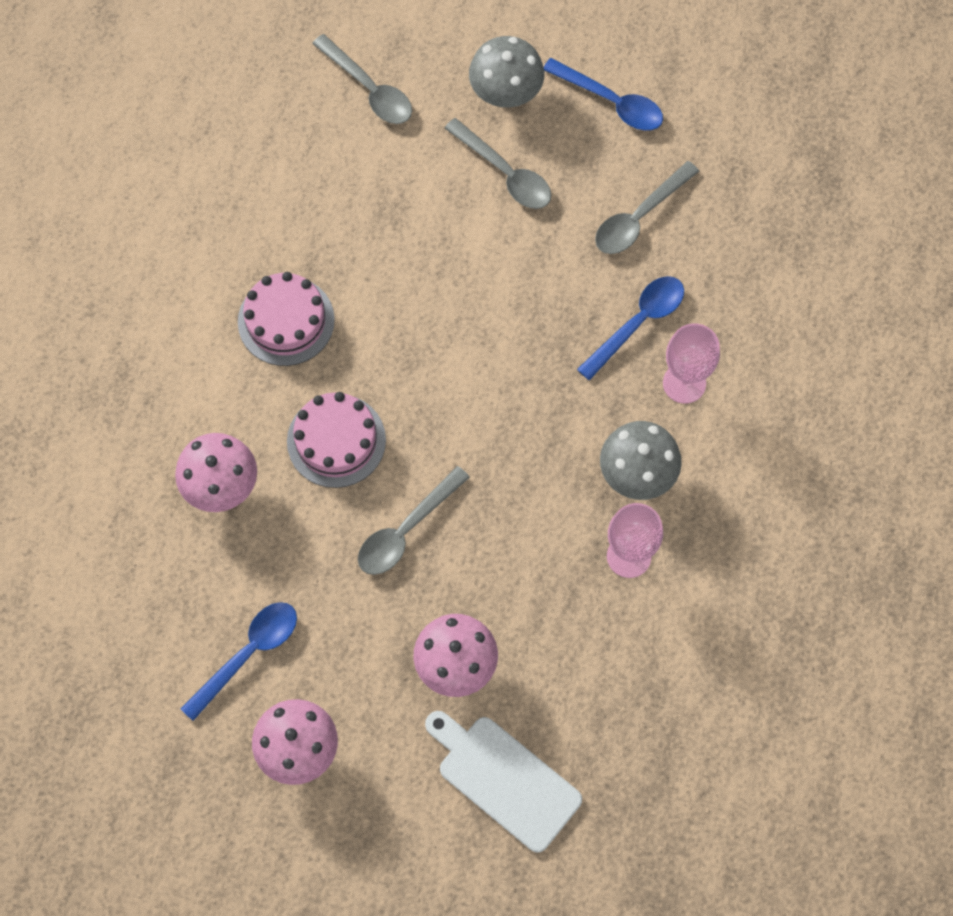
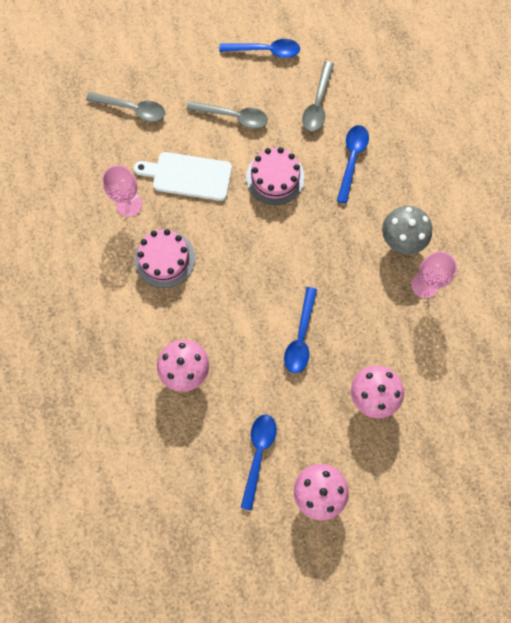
camera: 30 degrees left, 5 degrees up
(336, 440) = (233, 309): pink cake -> pink cake (275, 177)
(406, 530) = (300, 336): grey spoon -> blue spoon
(504, 779) = (436, 442): white cutting board -> white cutting board (188, 176)
(506, 94) = (207, 74): grey mushroom -> none
(684, 383) = (395, 178): pink goblet -> pink goblet (129, 204)

